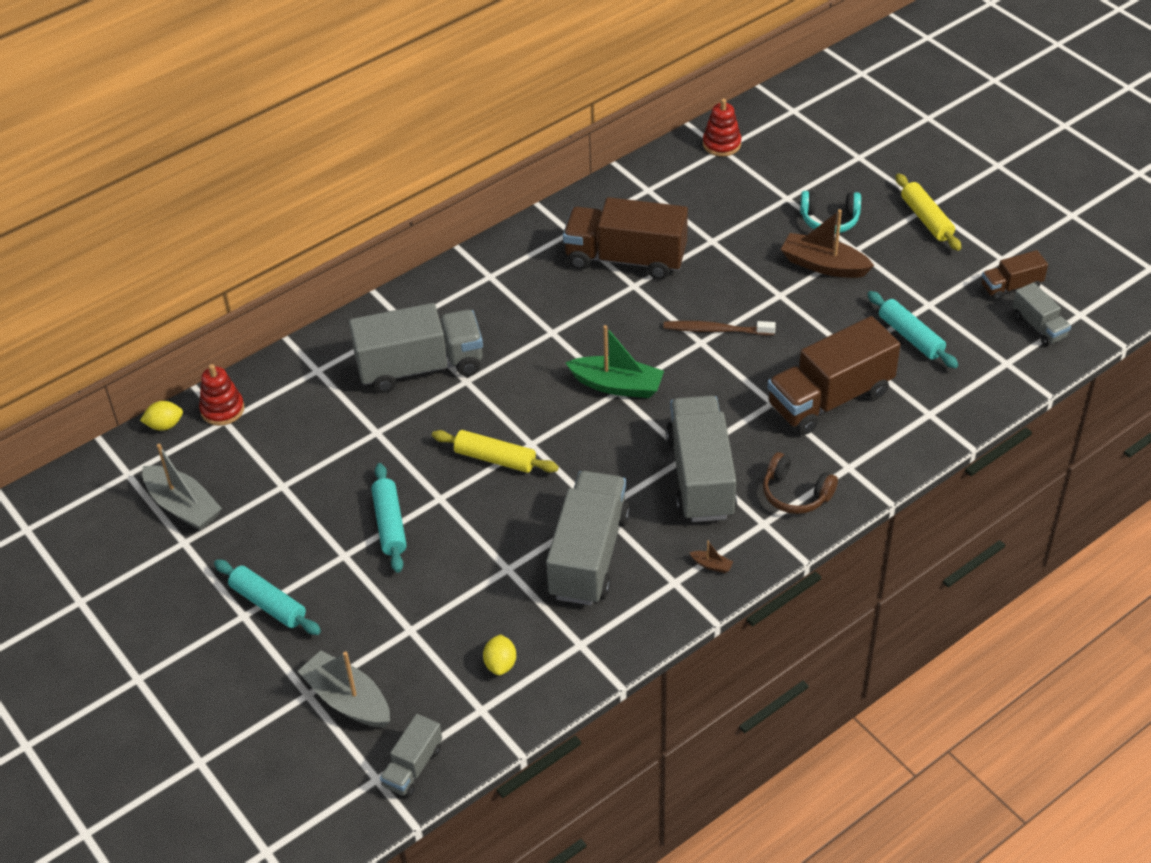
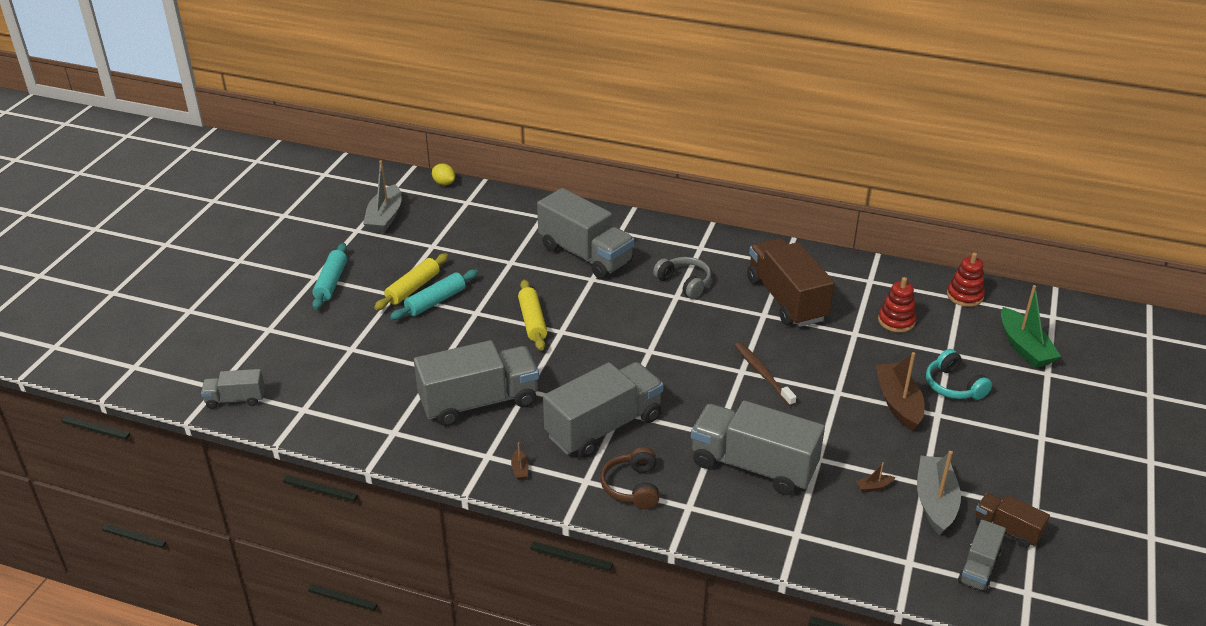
camera: 55 degrees right, 10 degrees down
(222, 409) = (475, 197): red stacking toy -> red stacking toy (896, 321)
(348, 700) = (274, 347): grey boat -> grey boat (935, 502)
(500, 664) = (349, 401): yellow lemon -> none
(536, 316) = (684, 283): none -> grey headphones
(617, 385) = (655, 348): green boat -> green boat (1024, 347)
(830, 399) = (753, 466): brown truck -> grey truck
(910, 337) = (874, 487): turquoise rolling pin -> brown boat
(926, 219) = (1024, 442): yellow rolling pin -> yellow rolling pin (413, 288)

